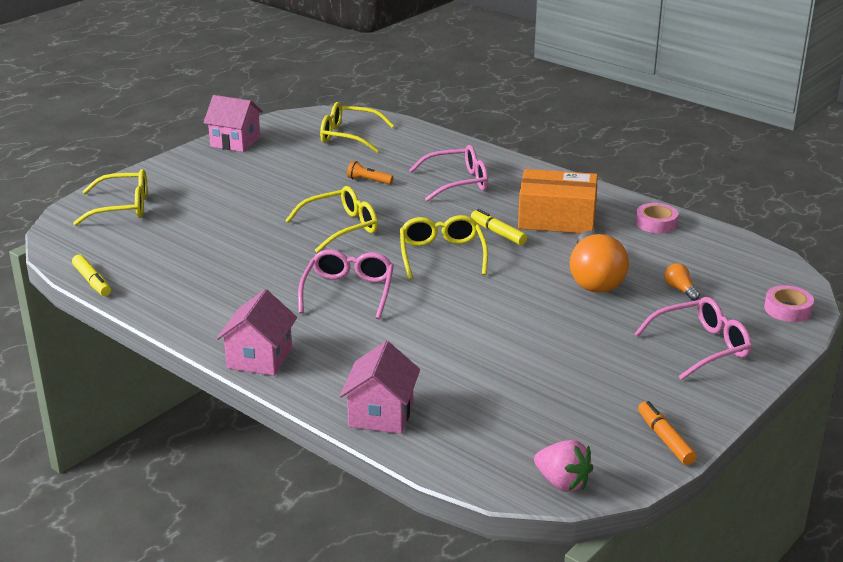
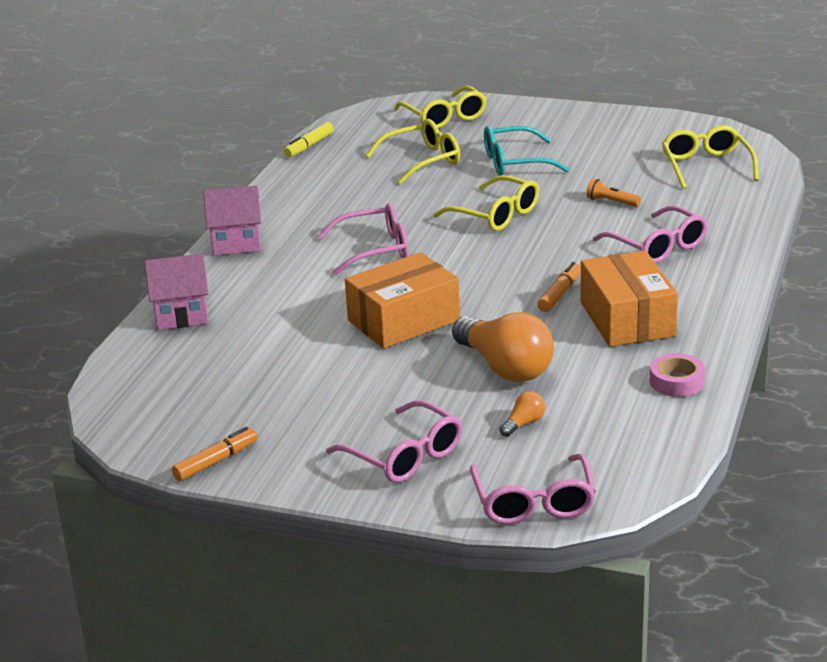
camera: 70 degrees right, 0 degrees up
(235, 142) = (628, 121): pink house -> none
(254, 199) = (515, 162): none -> turquoise glasses
(368, 181) = (611, 202): orange flashlight -> orange flashlight turned 60 degrees counterclockwise
(442, 255) = (484, 276): yellow glasses -> yellow glasses (422, 161)
(487, 304) = (403, 320): none -> orange box
(498, 233) = (560, 294): yellow marker -> orange marker
(562, 482) = (121, 420): pink strawberry -> none
(594, 279) = (505, 367): orange light bulb -> orange light bulb turned 105 degrees counterclockwise
(787, 309) = (533, 502): pink tape -> pink glasses

